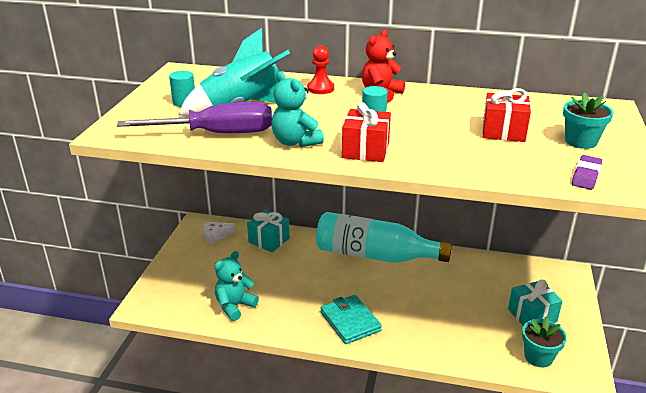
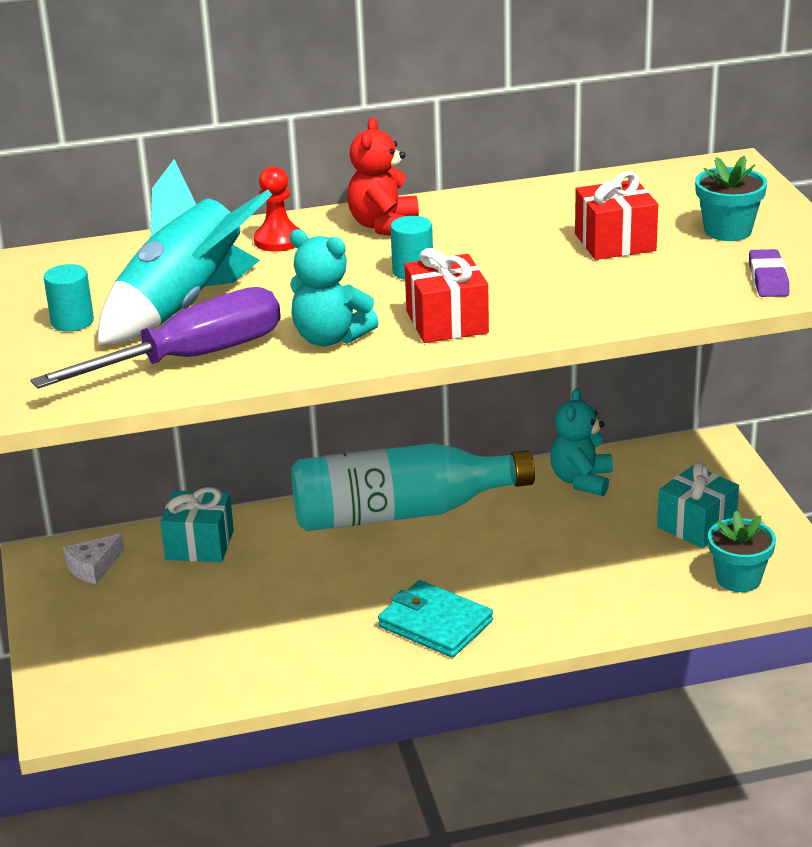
camera: 25 degrees left, 0 degrees up
(235, 306) = (228, 665): turquoise teddy bear -> turquoise teddy bear (581, 480)

